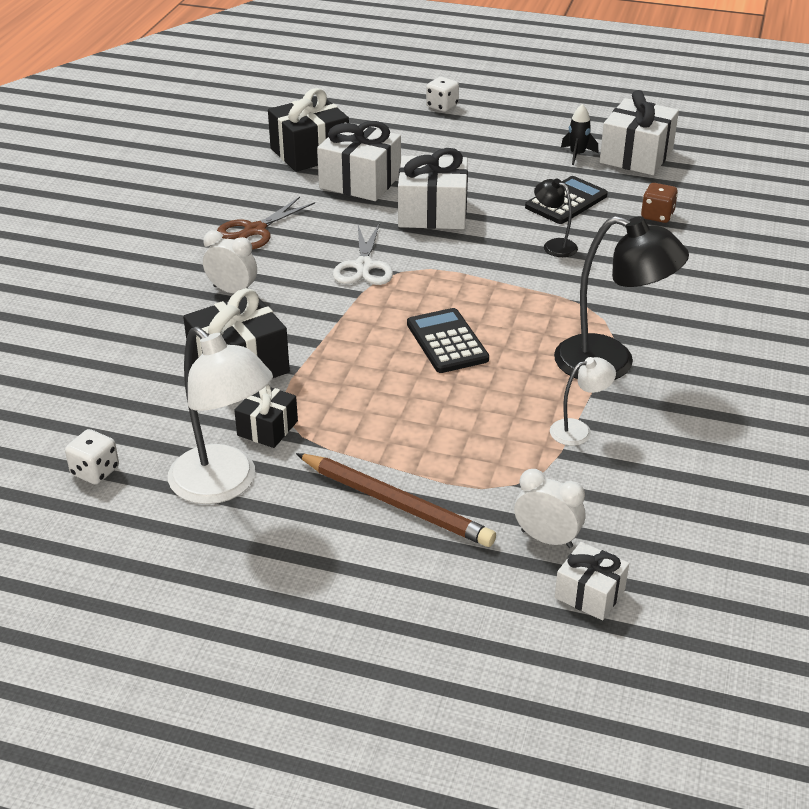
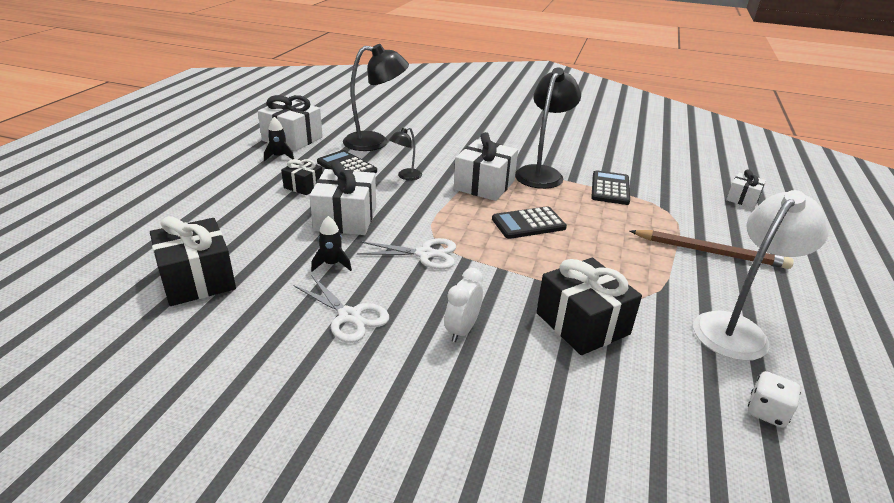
camera: 90 degrees left, 5 degrees down
(255, 230) = (349, 316): brown scissors -> white scissors
(267, 428) = (659, 307): black gift -> black gift (303, 186)
(339, 213) = (332, 264): none -> black rocket
(360, 181) = (275, 251): white gift -> white gift (484, 185)
(396, 503) = (710, 252): brown pencil -> brown pencil turned 75 degrees clockwise
(442, 106) = (152, 202): white dice -> none
(547, 539) = (709, 206): white clock -> none
(578, 430) = (610, 188): white lamp -> black calculator
(657, 216) = (375, 142): brown dice -> black lamp

